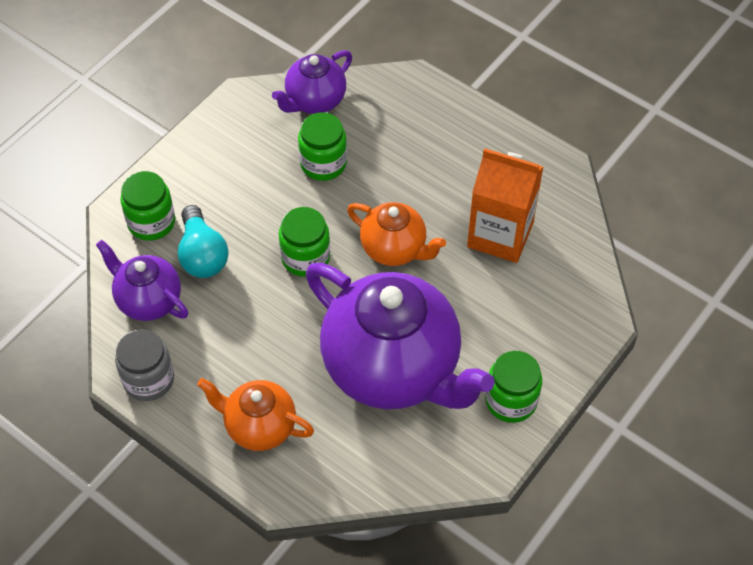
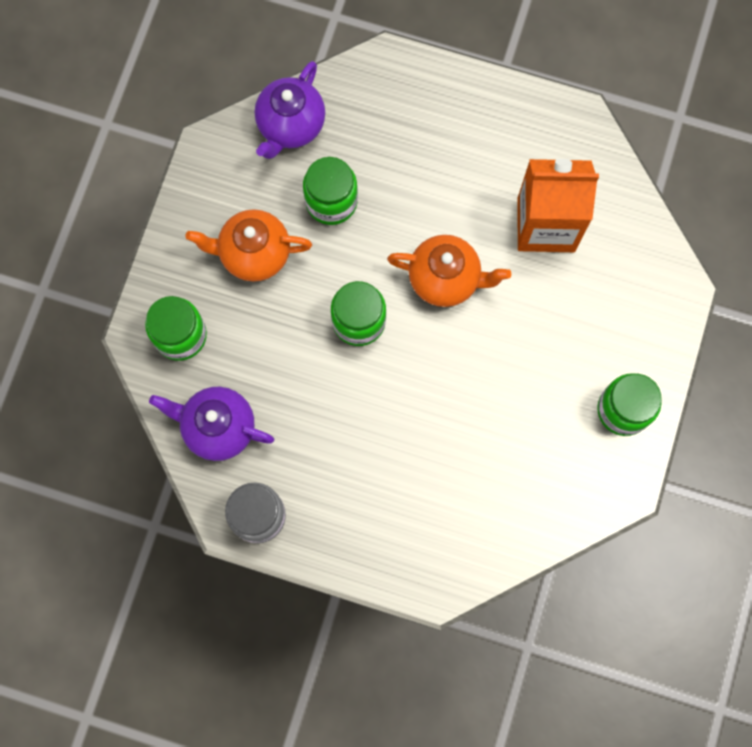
camera: 20 degrees left, 20 degrees up
(202, 255) = (251, 355): turquoise light bulb -> none
(259, 427) = (390, 527): orange teapot -> orange teapot (254, 254)
(393, 369) = (496, 416): purple teapot -> none

